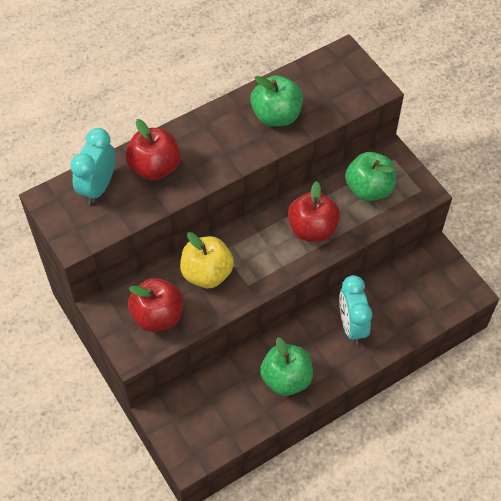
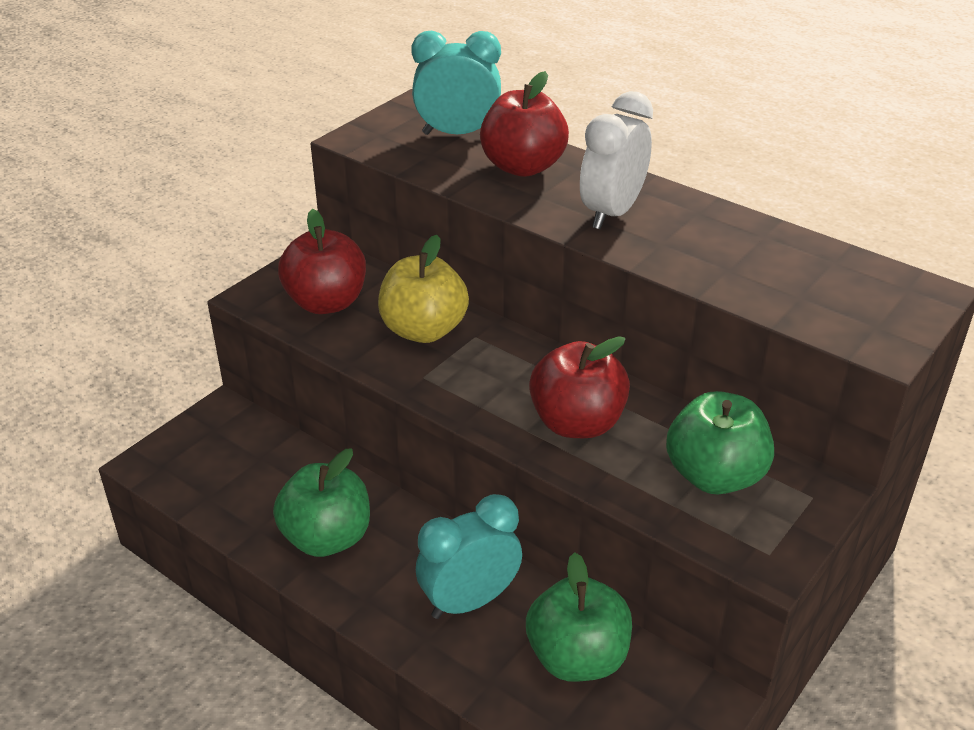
camera: 70 degrees right, 20 degrees down
(223, 144) = (611, 213): none -> white clock
(276, 116) = (713, 249): green apple -> green apple (577, 658)

